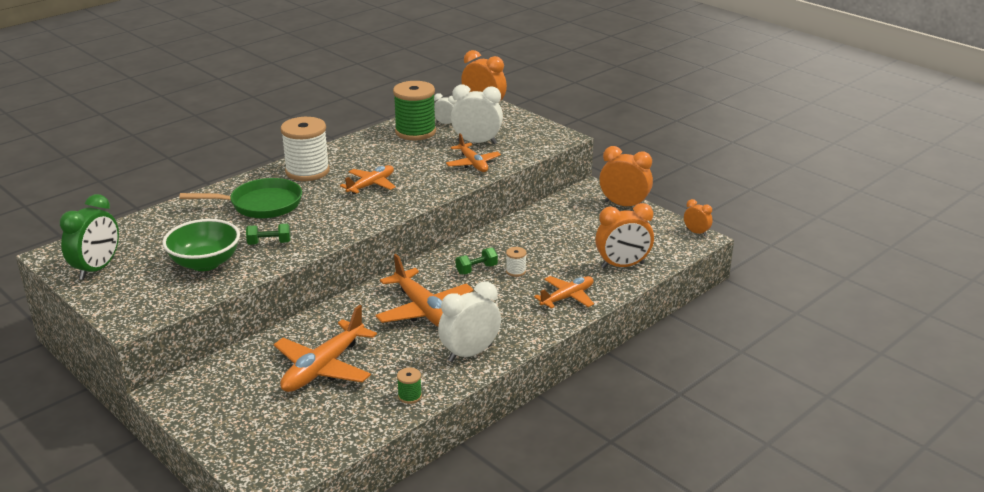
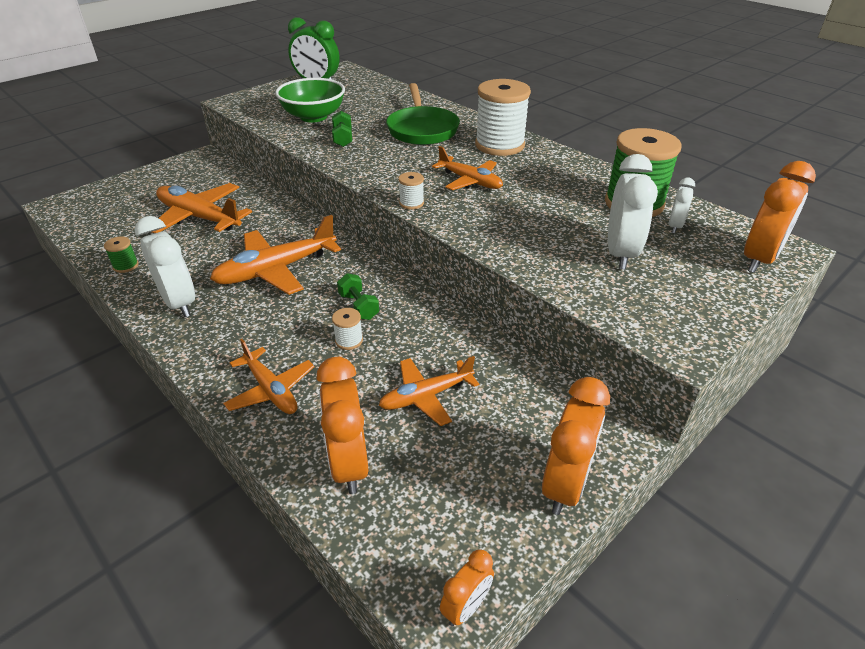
camera: 90 degrees right, 10 degrees up
(403, 208) = (411, 203): none -> white spool
(473, 164) = (545, 251): orange plane -> orange plane (426, 396)

